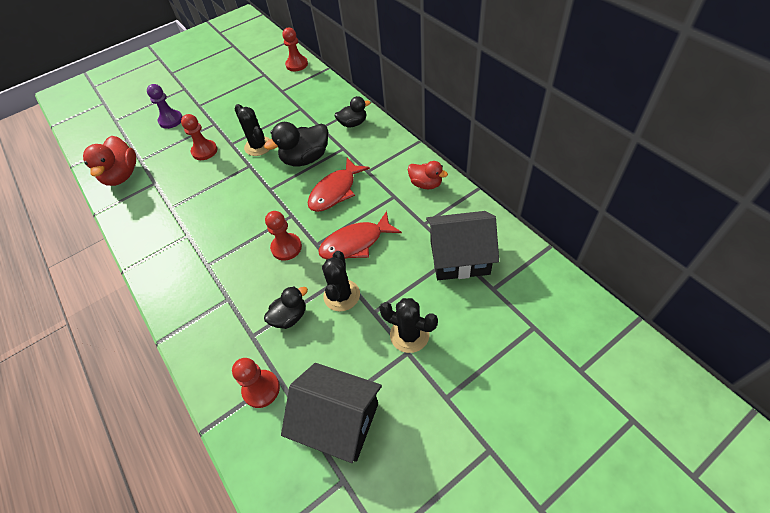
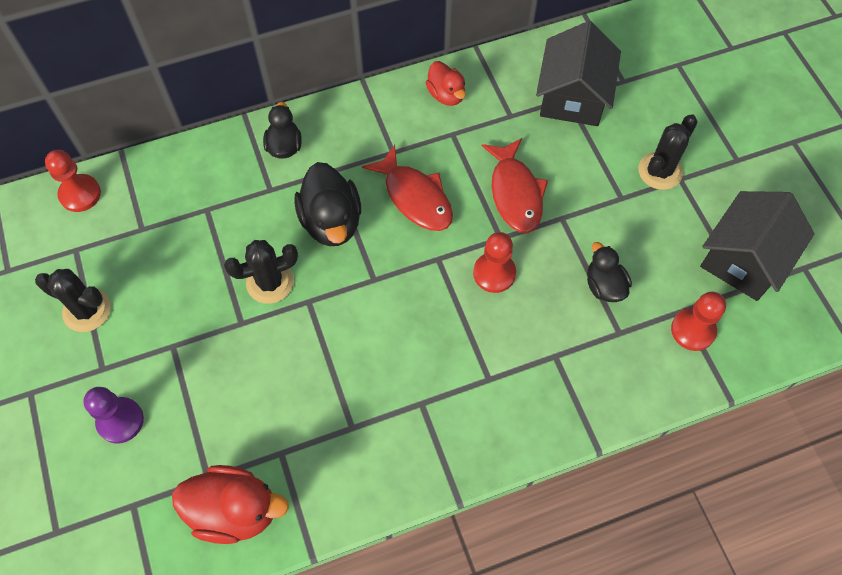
camera: 80 degrees left, 10 degrees up
(204, 151) = (239, 366): red pawn -> none
(341, 295) = (589, 225): black cactus -> black cactus (87, 310)
(426, 184) = (446, 95): red duck -> red duck turned 105 degrees clockwise

